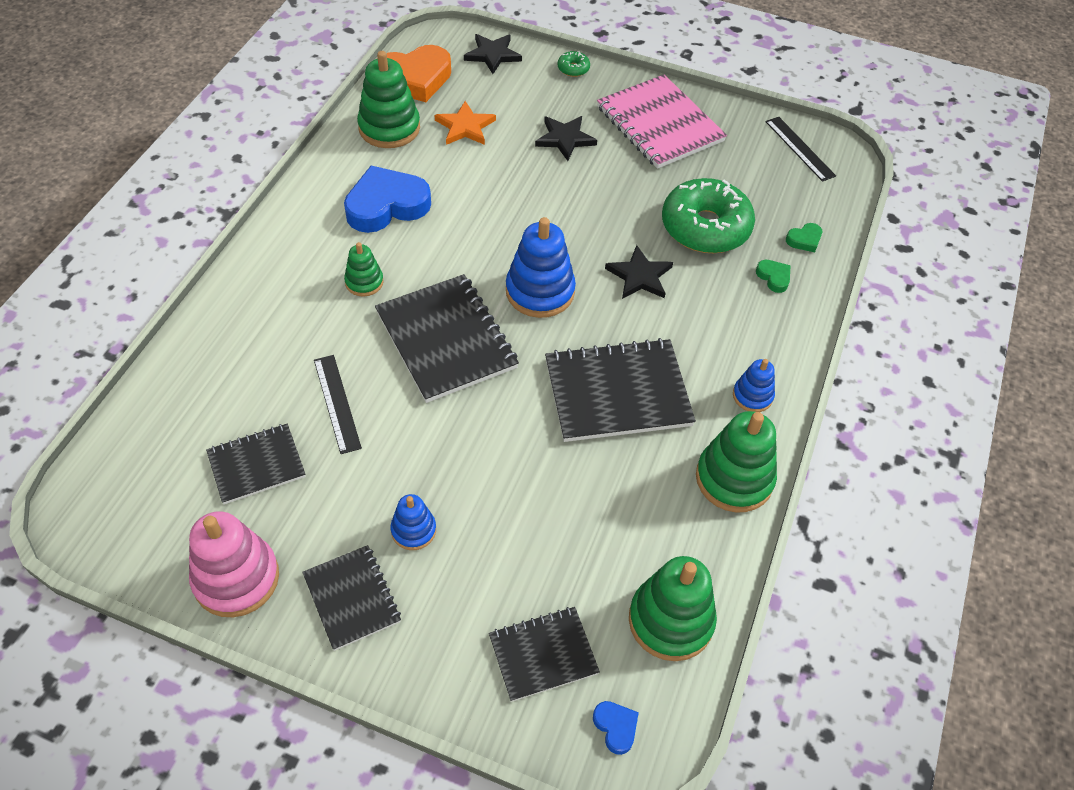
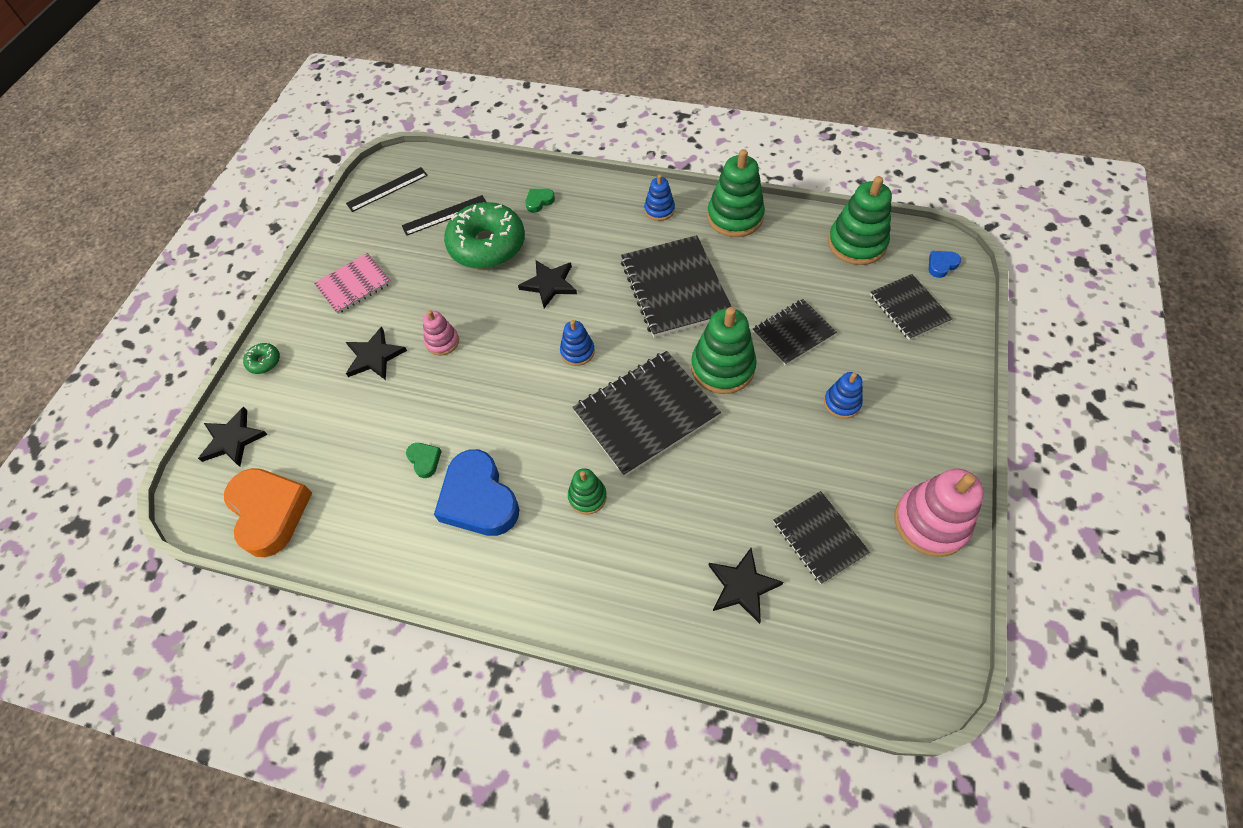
camera: 90 degrees left, 5 degrees up
(231, 388) = (742, 586): none -> black star
(337, 403) = (736, 487): black ruler -> black ruler (445, 215)
(352, 598) = (914, 433): black notebook -> black notebook (793, 333)
(389, 128) = (355, 522): green stacking toy -> green stacking toy (722, 367)
(465, 127) = (355, 446): orange star -> none
(540, 291) = (577, 352): blue stacking toy -> blue stacking toy, size x0.55
(573, 187) = (442, 342): none -> pink stacking toy
(659, 124) = (354, 285): pink notebook -> pink notebook, size x0.60
(804, 240) = (496, 185): green heart -> green heart (424, 460)

